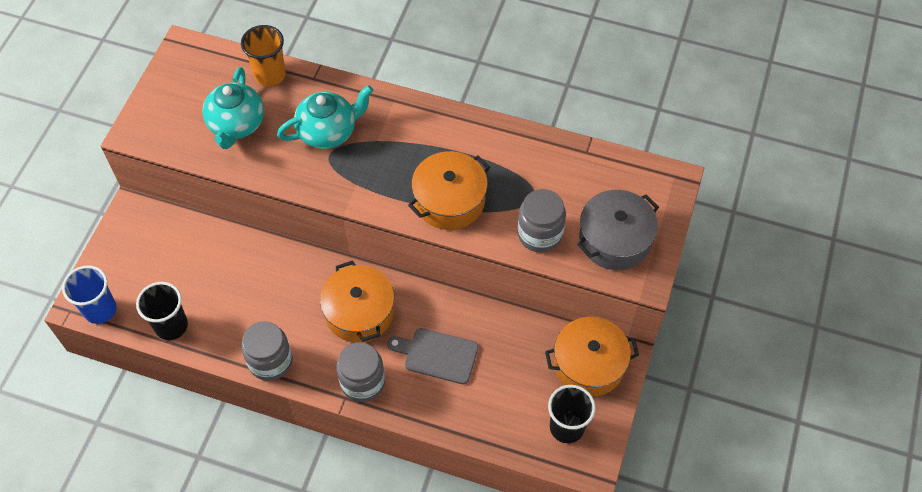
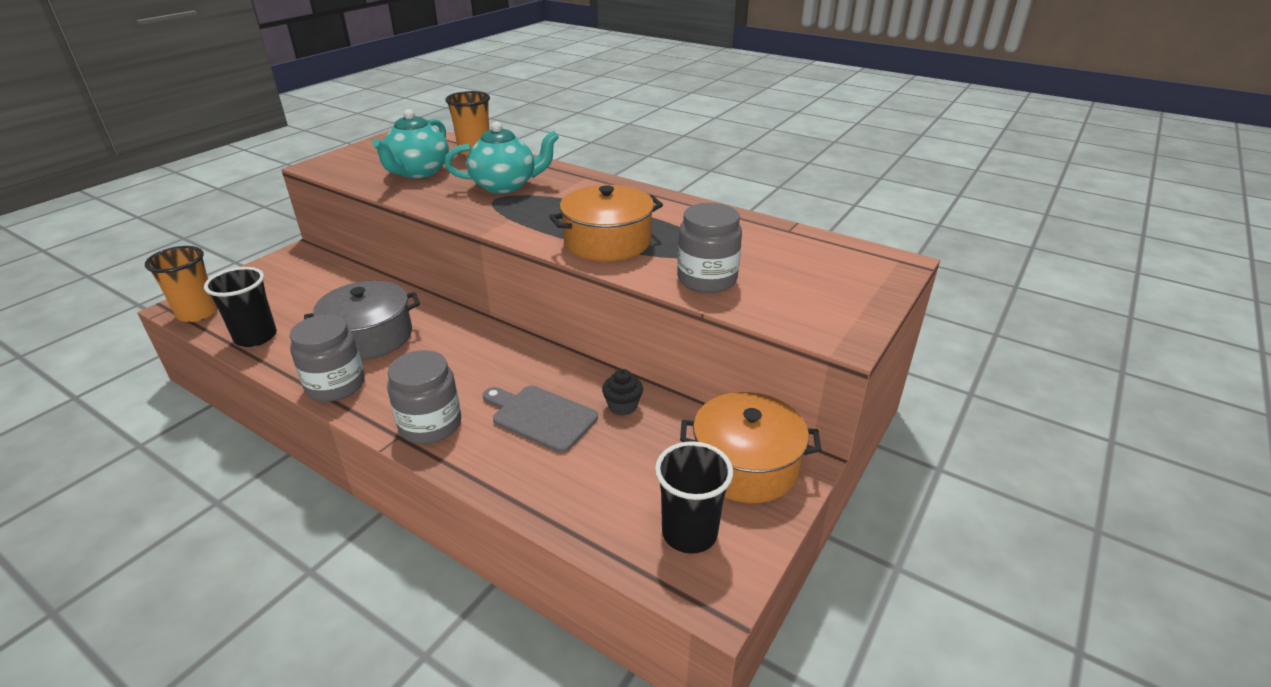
camera: 15 degrees right, 25 degrees down
(100, 310) = (198, 313): blue cup -> orange cup
(359, 312) = (469, 361): orange pot -> none
(491, 331) = (622, 406): none -> black cupcake
(615, 239) = (807, 297): grey pot -> grey pot (369, 337)

